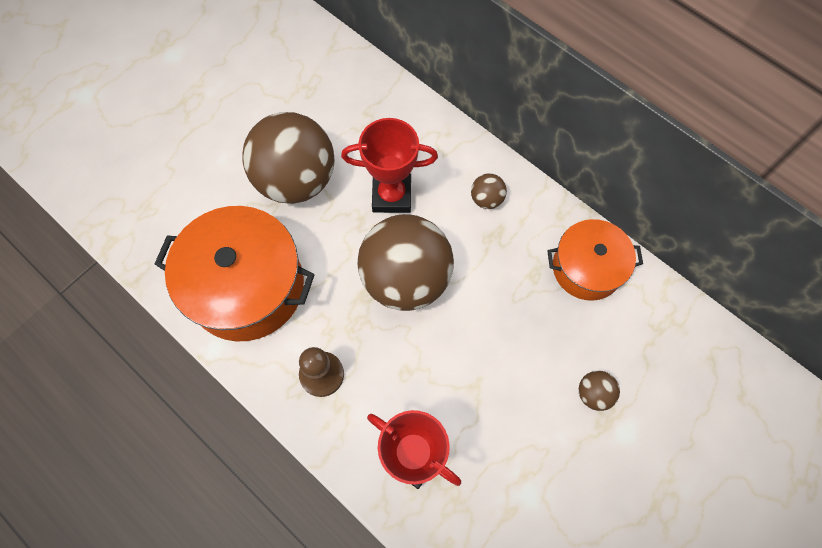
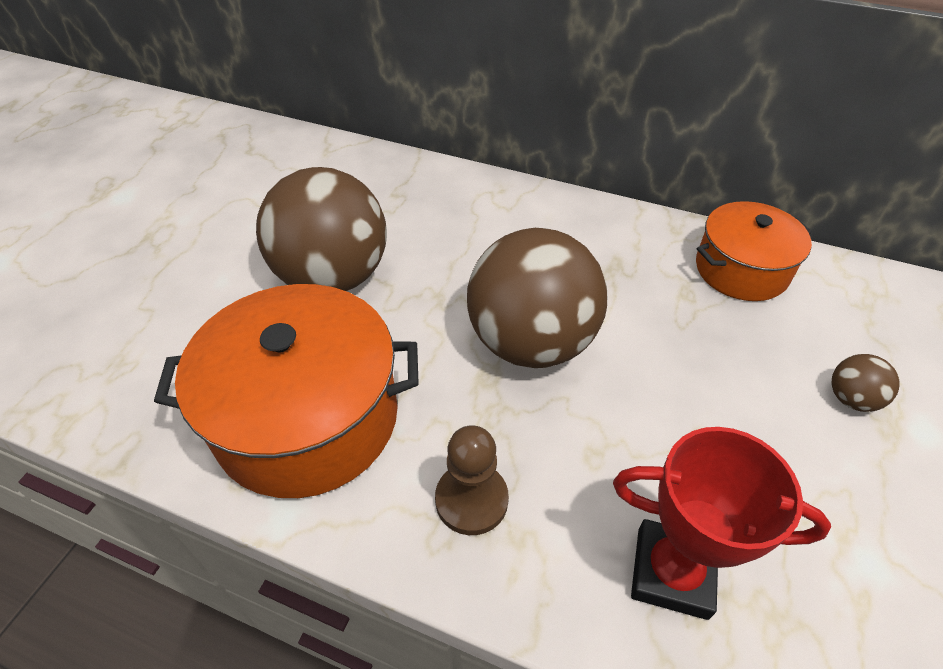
camera: 20 degrees left, 20 degrees down
(391, 195) = (466, 261): red trophy -> none
(486, 199) = (583, 236): brown ball -> none

